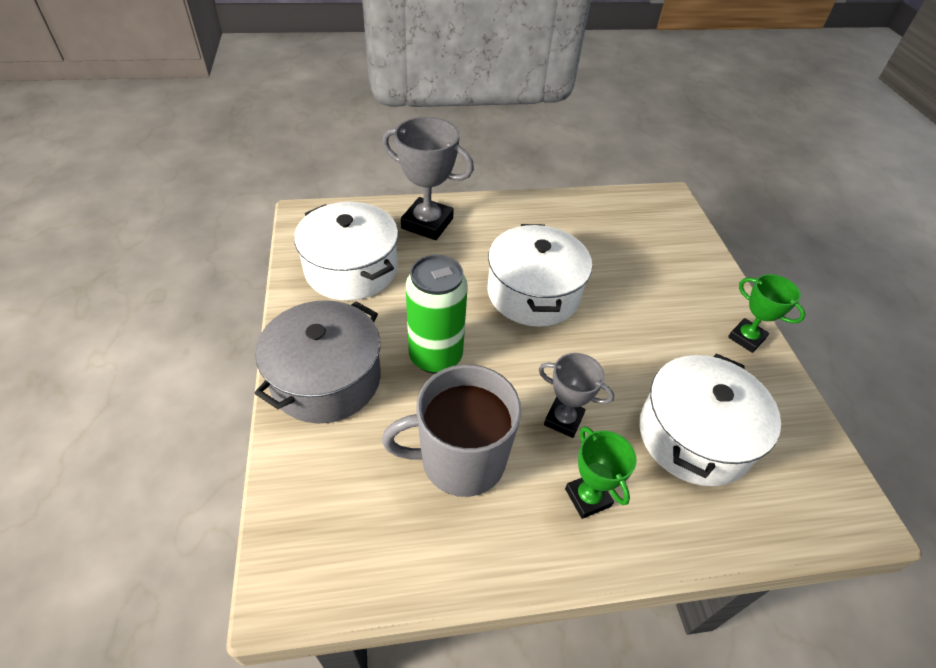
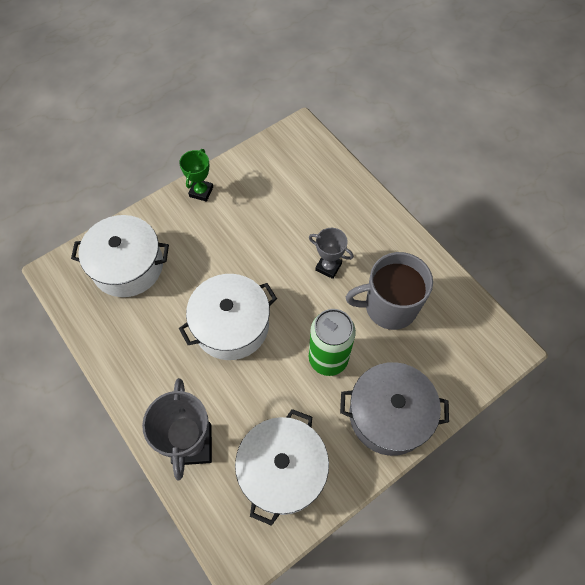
camera: 115 degrees left, 15 degrees up
(460, 459) = (389, 306): grey mug -> grey mug turned 120 degrees clockwise
(563, 420) = (328, 267): grey trophy -> grey trophy turned 60 degrees counterclockwise
(587, 497) = (369, 239): green trophy -> none
(694, 436) = (297, 202): white pot -> white pot (128, 266)

